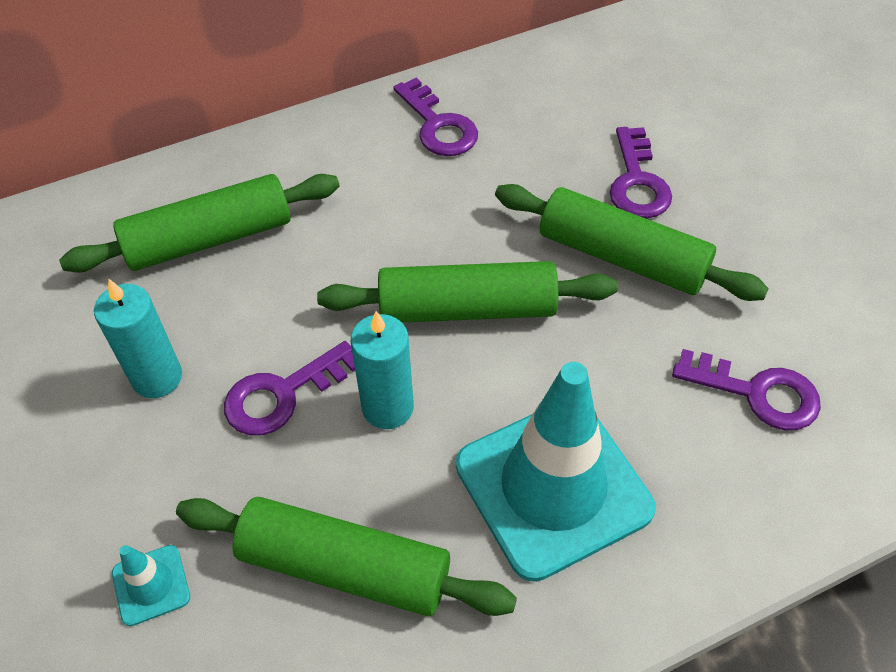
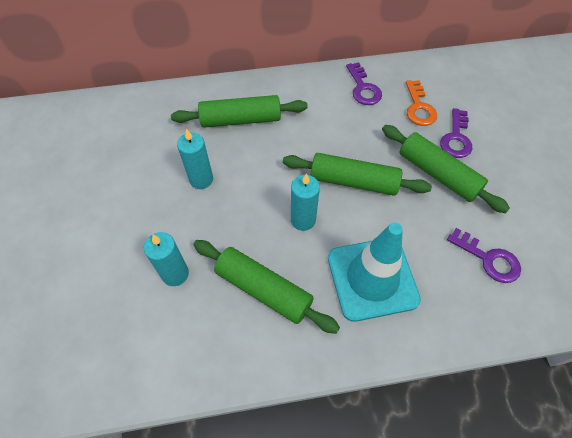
camera: 15 degrees right, 5 degrees up
(151, 585) = (175, 274): turquoise traffic cone -> turquoise candle
(282, 394) = (255, 201): purple key -> none
(553, 140) = (419, 107): none -> orange key

